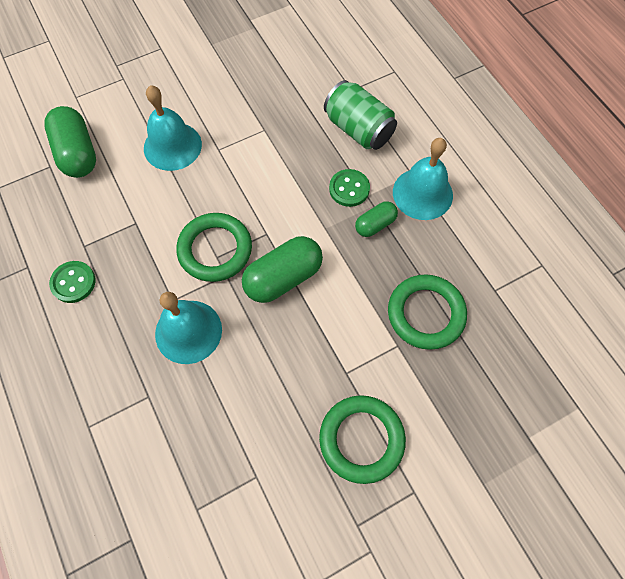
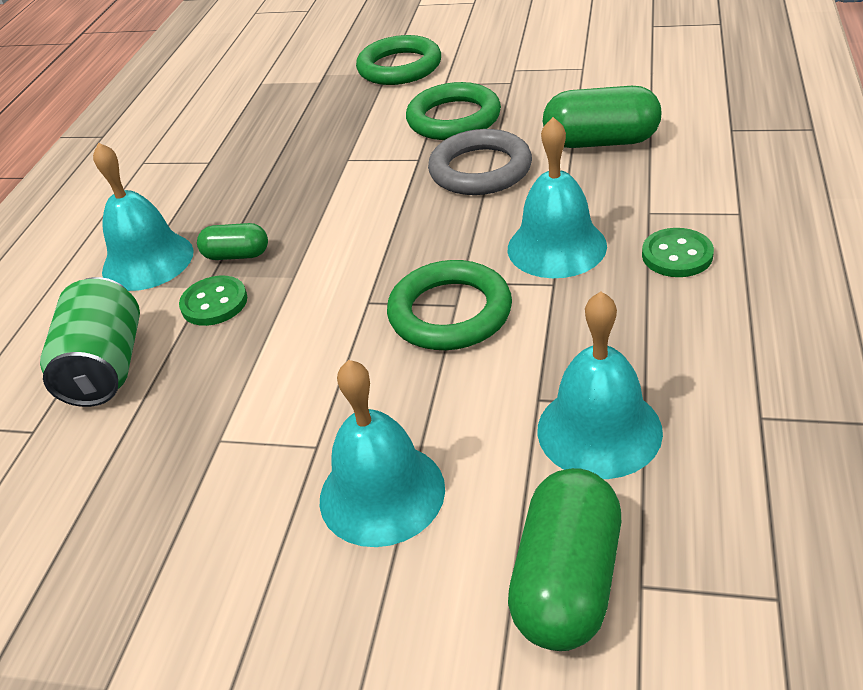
camera: 135 degrees left, 25 degrees down
(73, 282) = (688, 361): green button -> green button (677, 255)
(98, 221) = (599, 430): none -> turquoise bell
(283, 277) = (396, 250): green capsule -> green capsule (601, 142)
(291, 383) = (480, 169): none -> grey ring
(426, 313) = (292, 169): green ring -> green ring (399, 67)

